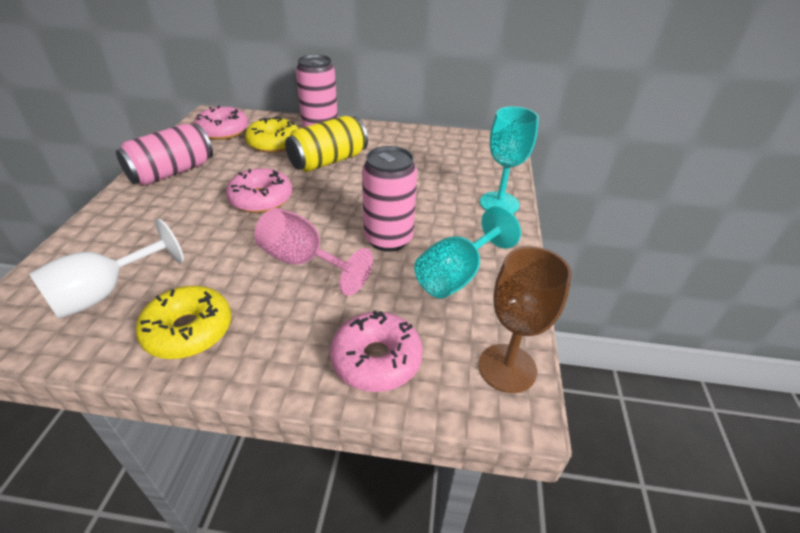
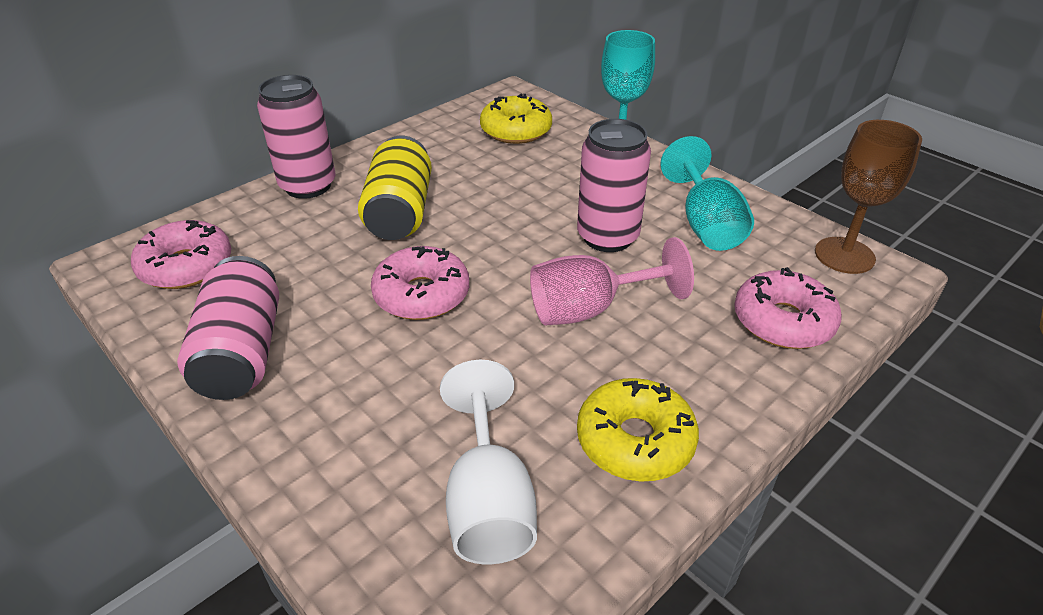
camera: 50 degrees left, 0 degrees up
(274, 143) = (292, 235): yellow donut -> yellow donut (516, 130)

